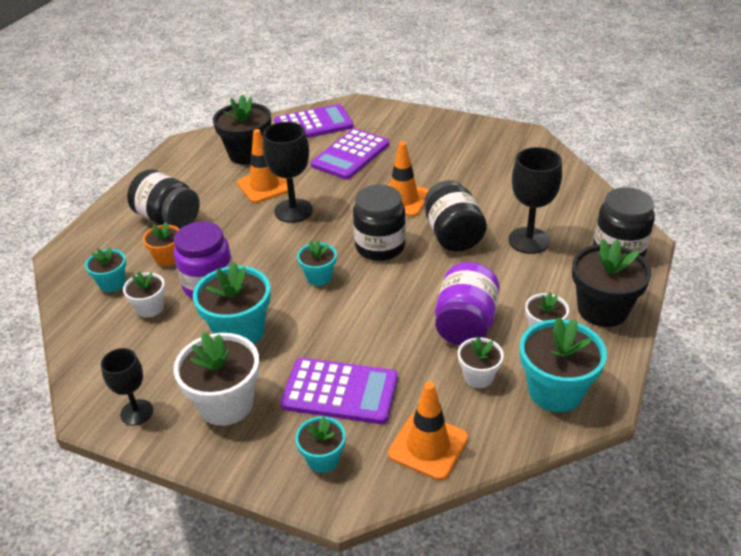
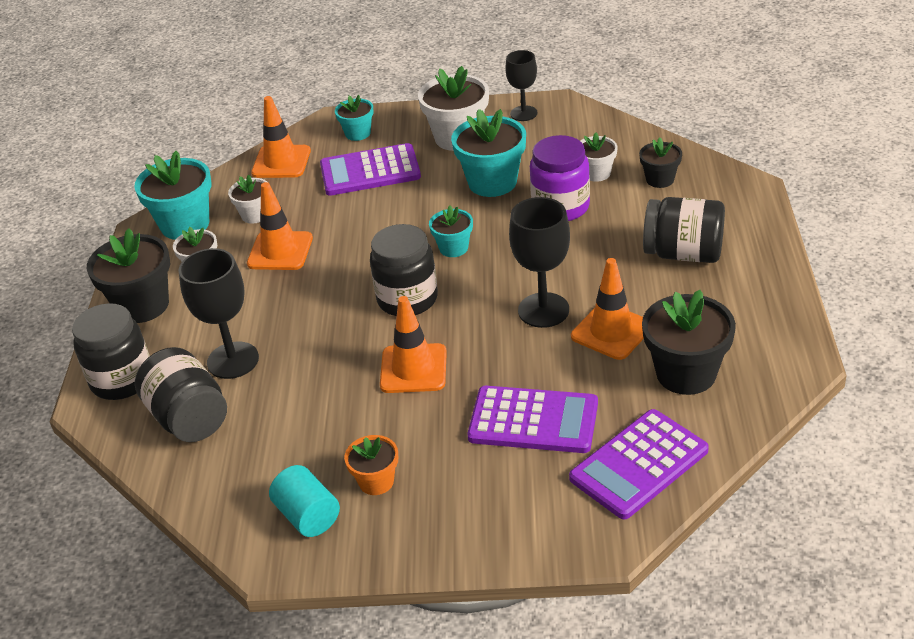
camera: 160 degrees right, 0 degrees up
(112, 283) = (660, 179): turquoise flower pot -> black flower pot
(167, 258) = (633, 217): orange flower pot -> orange flower pot (376, 481)
(350, 155) = (533, 421): purple calculator -> purple calculator turned 90 degrees clockwise
(453, 235) = (327, 339): black jar -> black jar (189, 418)
(465, 324) = (280, 251): purple jar -> orange traffic cone
(501, 145) = (308, 516): none -> turquoise cylinder

